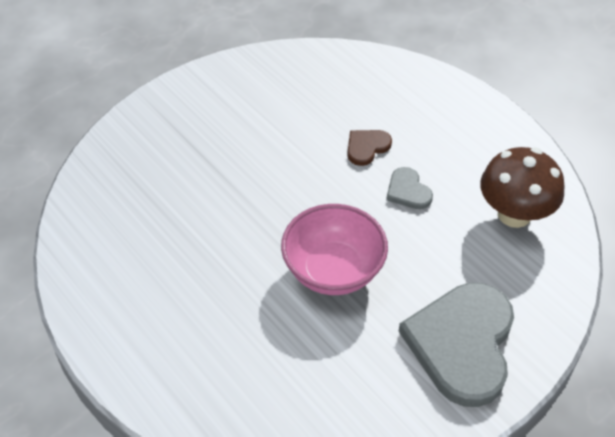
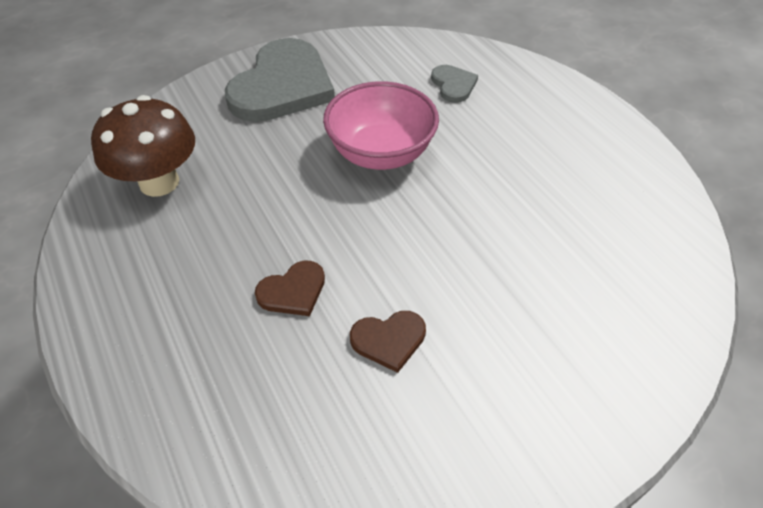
camera: 170 degrees left, 0 degrees up
(294, 127) = (389, 340): none -> brown heart
(408, 191) = (265, 224): grey heart -> grey heart (453, 85)

